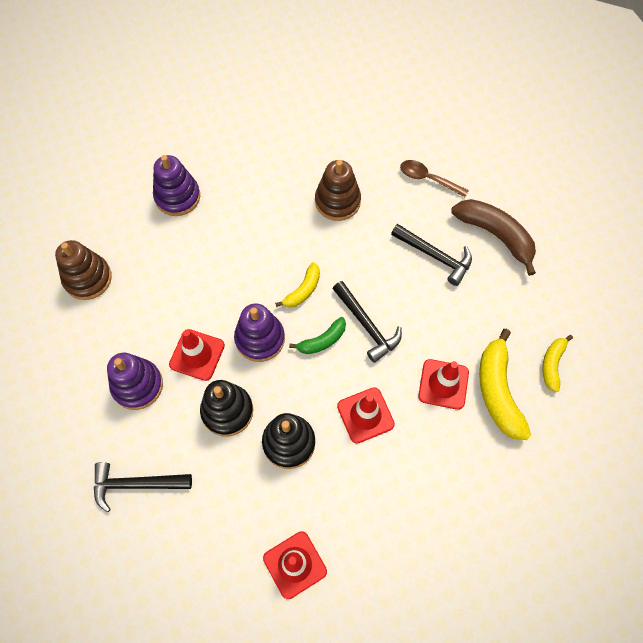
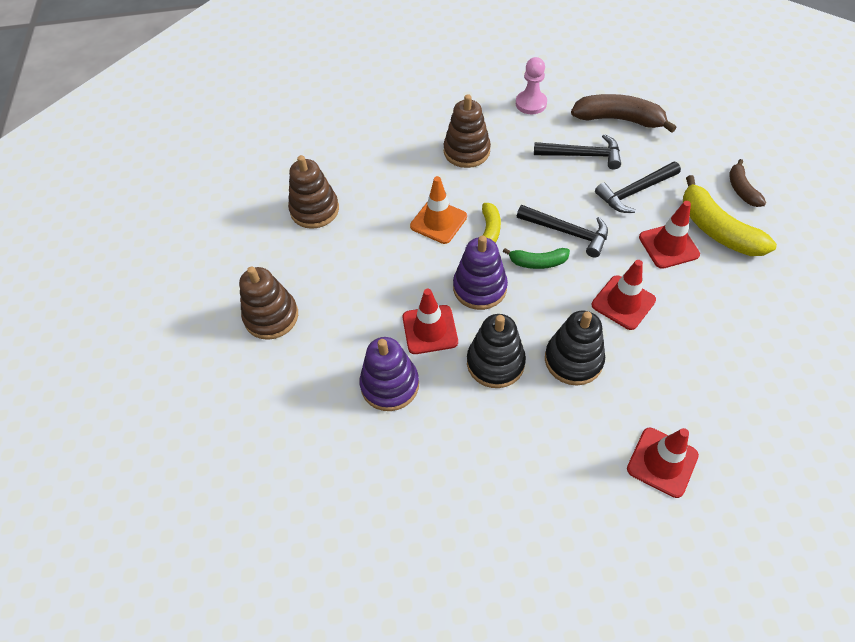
camera: 25 degrees left, 10 degrees down
(136, 484) = (453, 475): black hammer -> black hammer (634, 192)
(177, 197) = (314, 210): purple stacking toy -> brown stacking toy
(268, 259) = (438, 221): none -> orange traffic cone
(322, 340) = (537, 262): green banana -> green banana turned 60 degrees clockwise
(428, 179) = (531, 103): brown spoon -> pink pawn
(552, 364) = (741, 189): yellow banana -> brown banana

